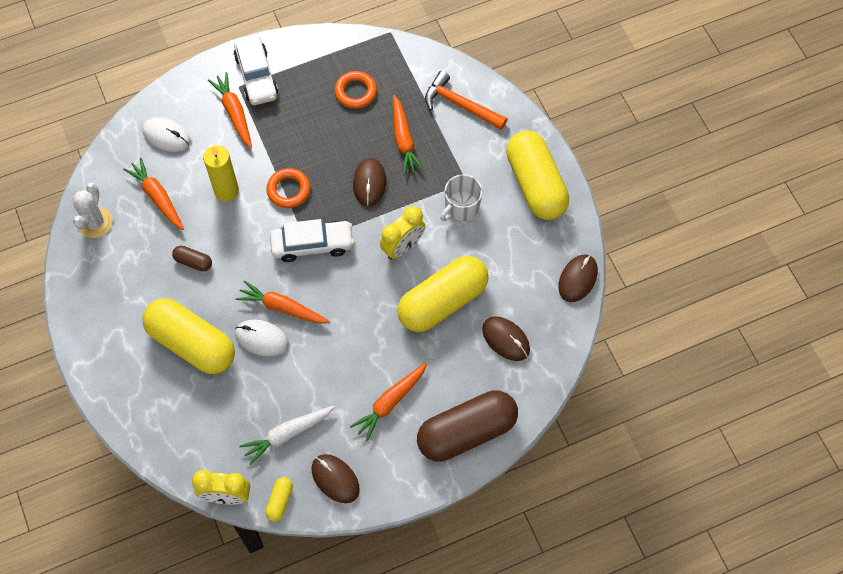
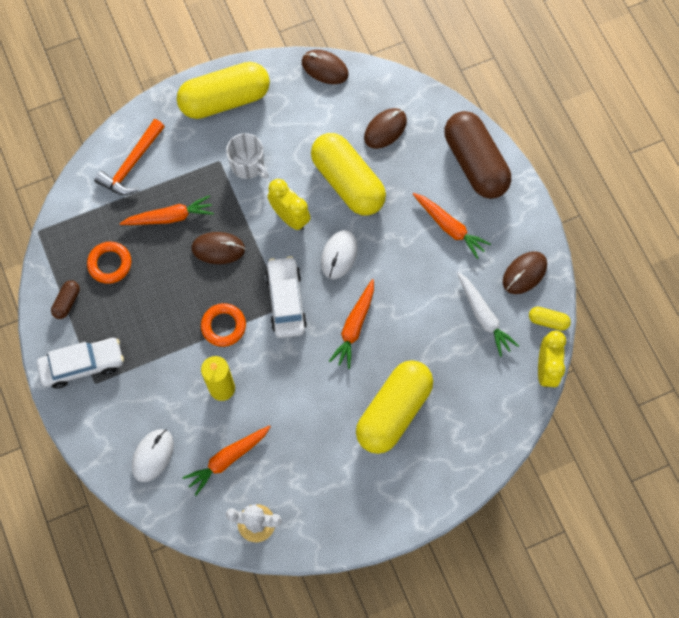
camera: 90 degrees left, 5 degrees up
(193, 262) = (304, 416): brown capsule -> brown capsule (67, 302)
(234, 113) = (128, 386): orange carrot -> none
(261, 339) = (387, 345): white mouse -> white mouse (339, 255)

